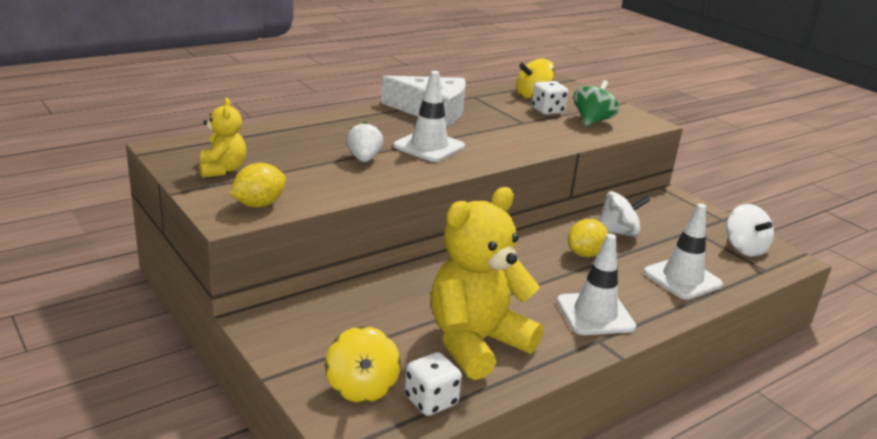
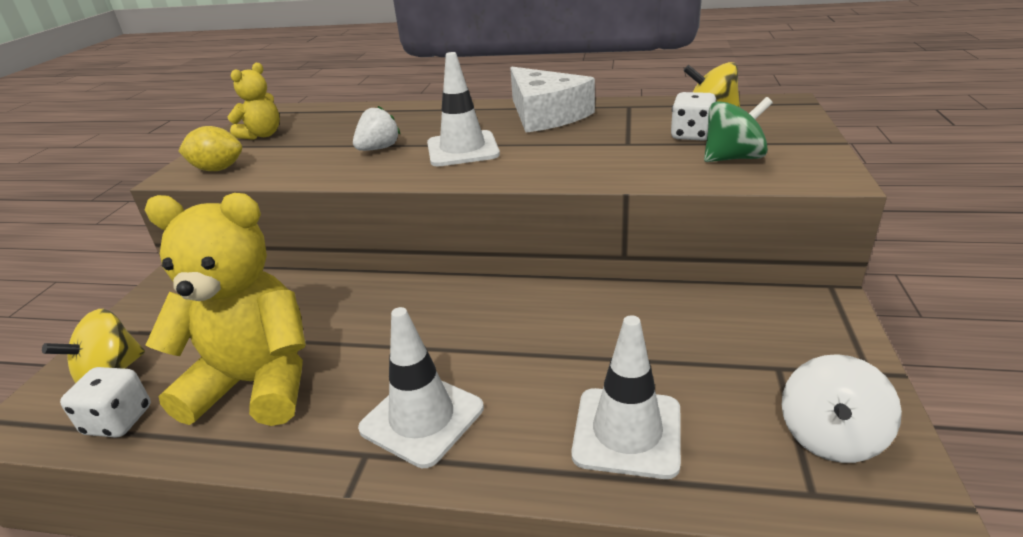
camera: 50 degrees right, 5 degrees up
(585, 254) = (550, 336): yellow lemon -> none
(618, 232) = (646, 326): white spinning top -> none

